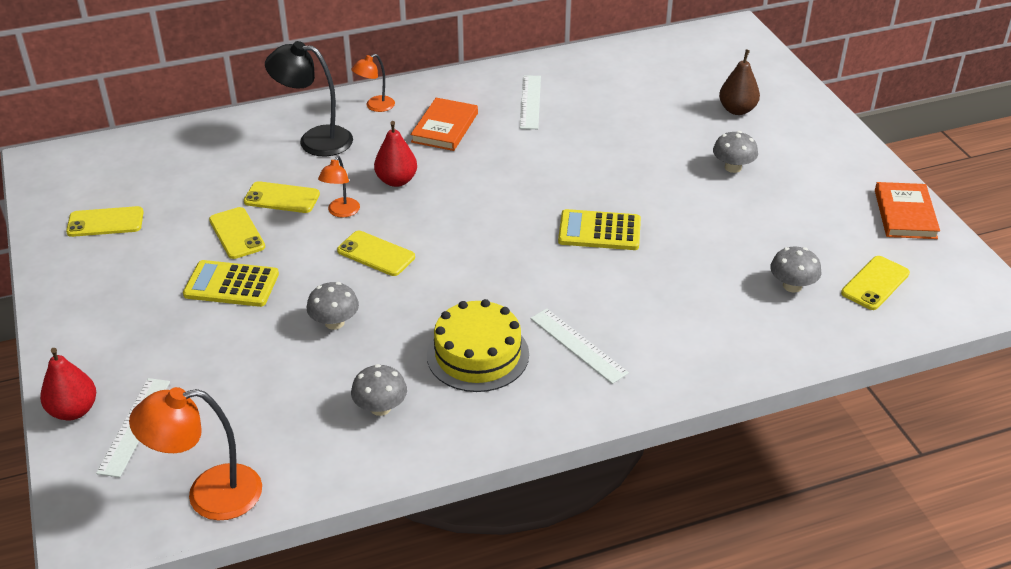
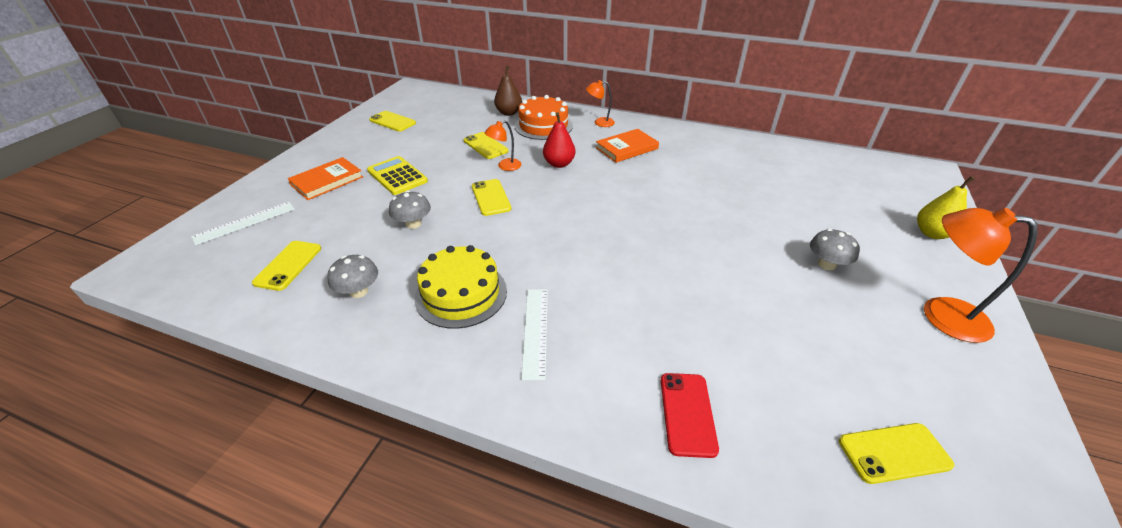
camera: 40 degrees right, 0 degrees up
(73, 410) = (239, 199): red pear -> none
(209, 495) = (206, 284): orange lamp -> orange lamp (941, 315)
(237, 233) = (438, 153): yellow phone -> yellow phone (288, 265)
(315, 140) = (543, 126): black lamp -> orange cake
(530, 102) = (702, 156): white ruler -> none
(599, 231) = (655, 256): yellow calculator -> none
(737, 110) = (874, 224): brown pear -> brown pear (509, 113)
(744, 334) = (687, 413): none -> red phone
(783, 98) = (932, 233): none -> yellow pear
(792, 286) = (787, 397): grey mushroom -> none
(905, 214) = (999, 399): orange book -> orange book (327, 181)

